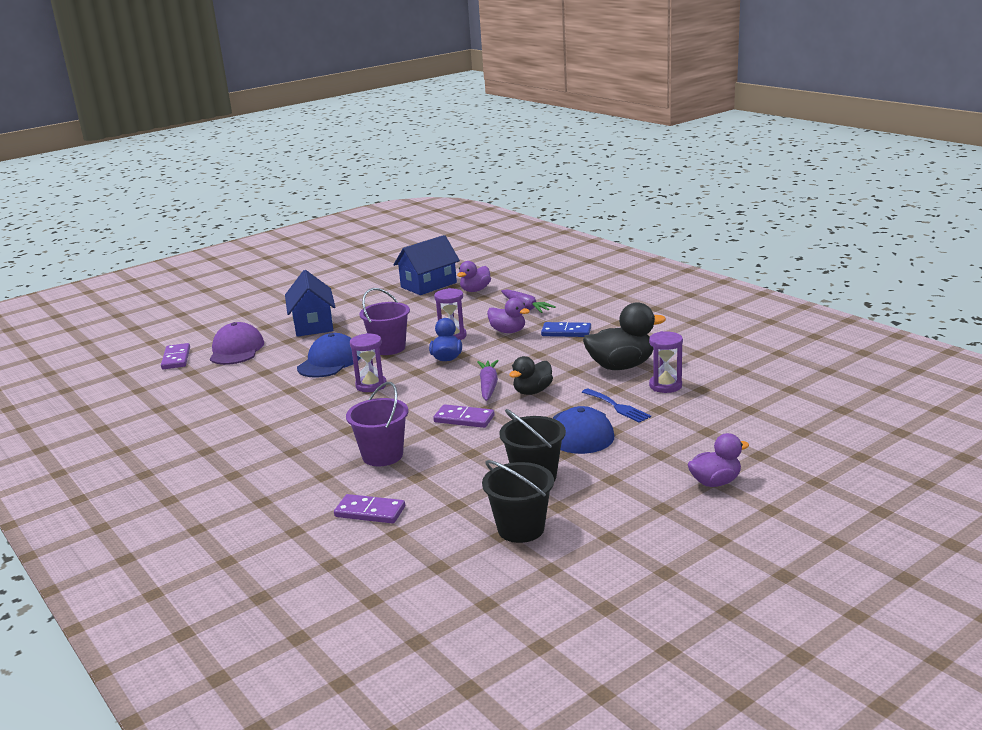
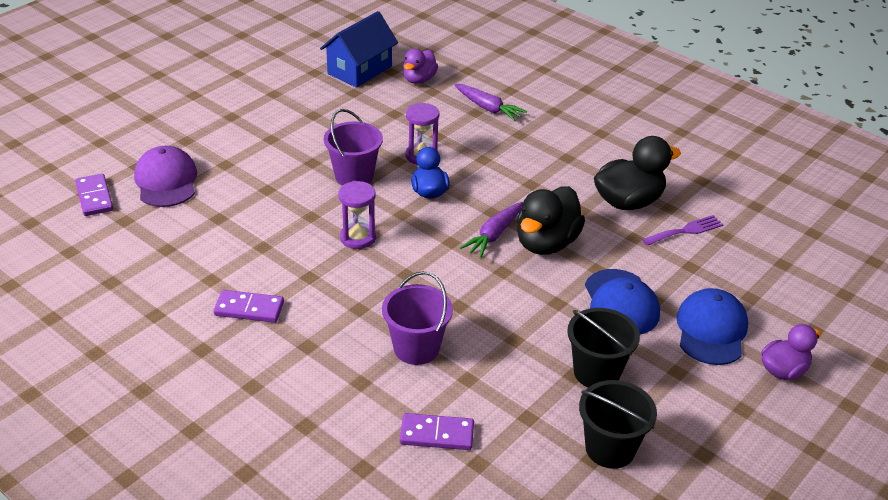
camera: 15 degrees left, 15 degrees up
(313, 325) = (245, 137): blue house -> none
(329, 362) = (291, 200): blue cap -> blue cap (711, 330)
(464, 419) = (486, 288): purple domino -> purple domino (249, 309)
(488, 386) = (494, 235): purple carrot -> purple carrot turned 135 degrees counterclockwise
(508, 331) = (483, 148): purple duck -> none
(532, 391) = (546, 243): black duck -> black duck, size x1.60
(566, 332) = (549, 148): blue domino -> none
(617, 407) = (646, 264): blue fork -> none
(665, 386) = (685, 231): purple hourglass -> purple fork

